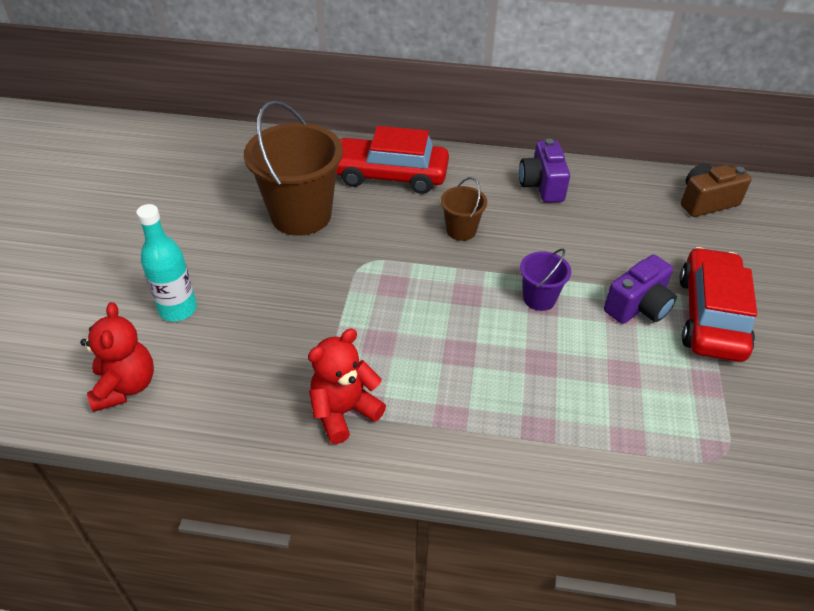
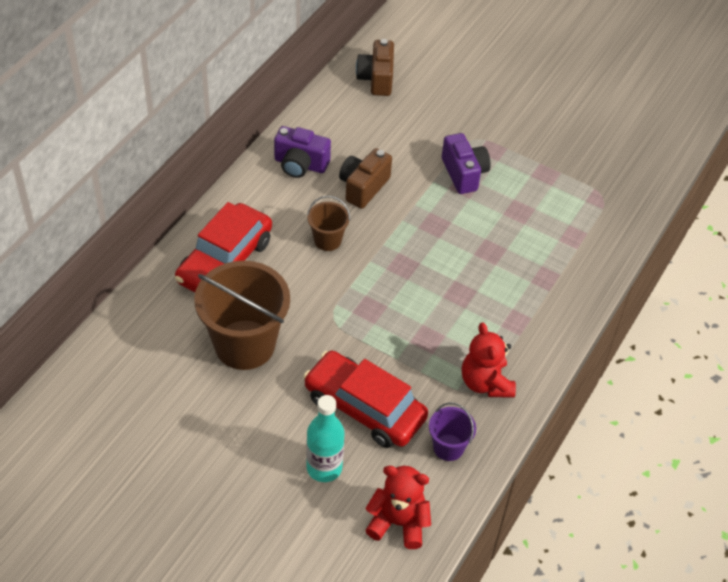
camera: 70 degrees left, 5 degrees up
(539, 298) = (429, 225): purple bucket -> purple bucket (448, 447)
(550, 235) = (363, 187): none -> brown camera
(711, 316) = (491, 140): red car -> red car (364, 408)

